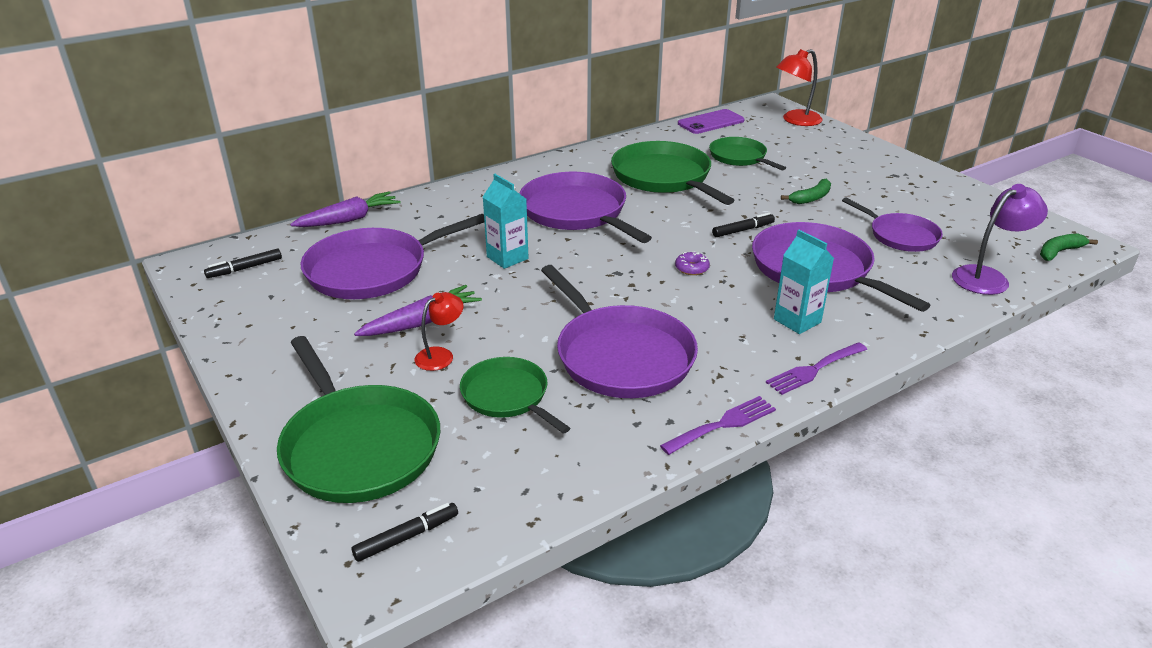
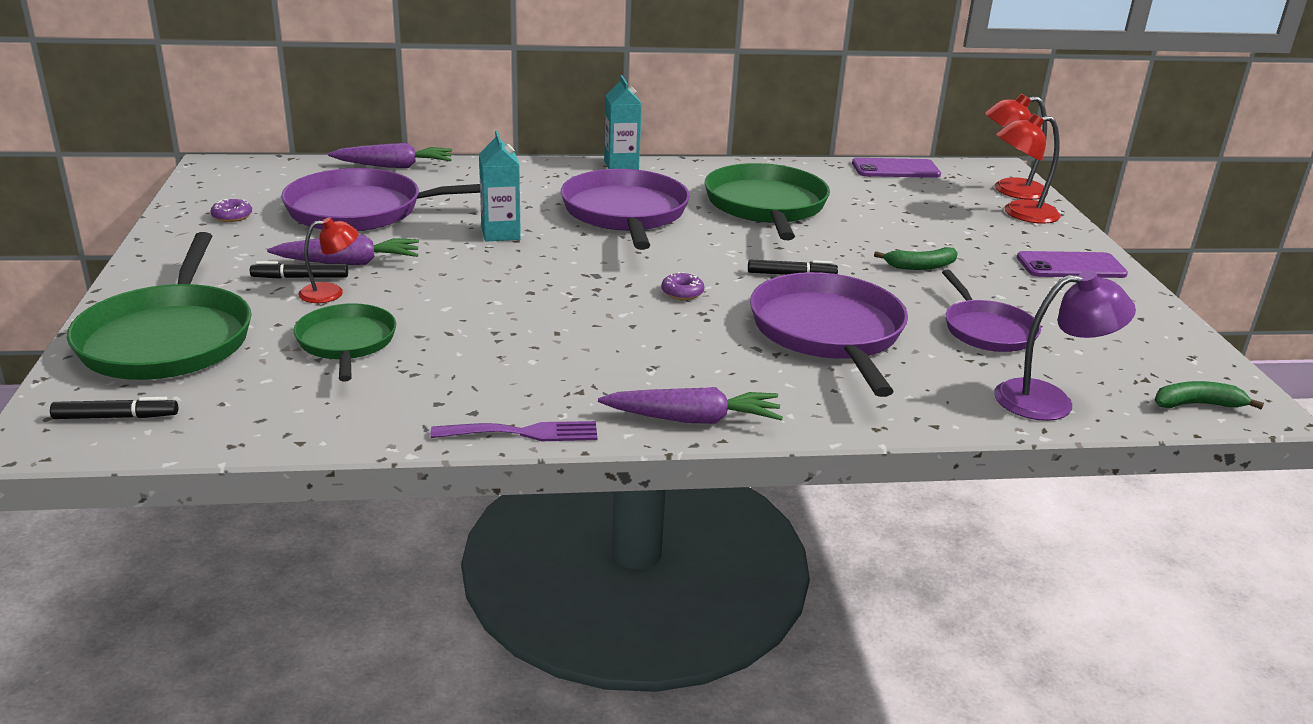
camera: 25 degrees right, 5 degrees down
(245, 268) = (255, 181): black marker -> black marker (300, 277)
(267, 310) = (232, 216): none -> purple donut
(620, 356) = (500, 344): purple pan -> none
(740, 157) = (885, 209): green pan -> none
(797, 321) = (737, 371): turquoise carton -> turquoise carton (621, 165)
(814, 370) = (693, 419): purple fork -> purple carrot
(822, 138) = (1020, 213): none -> red lamp
(892, 171) = (1071, 266): none -> purple phone

